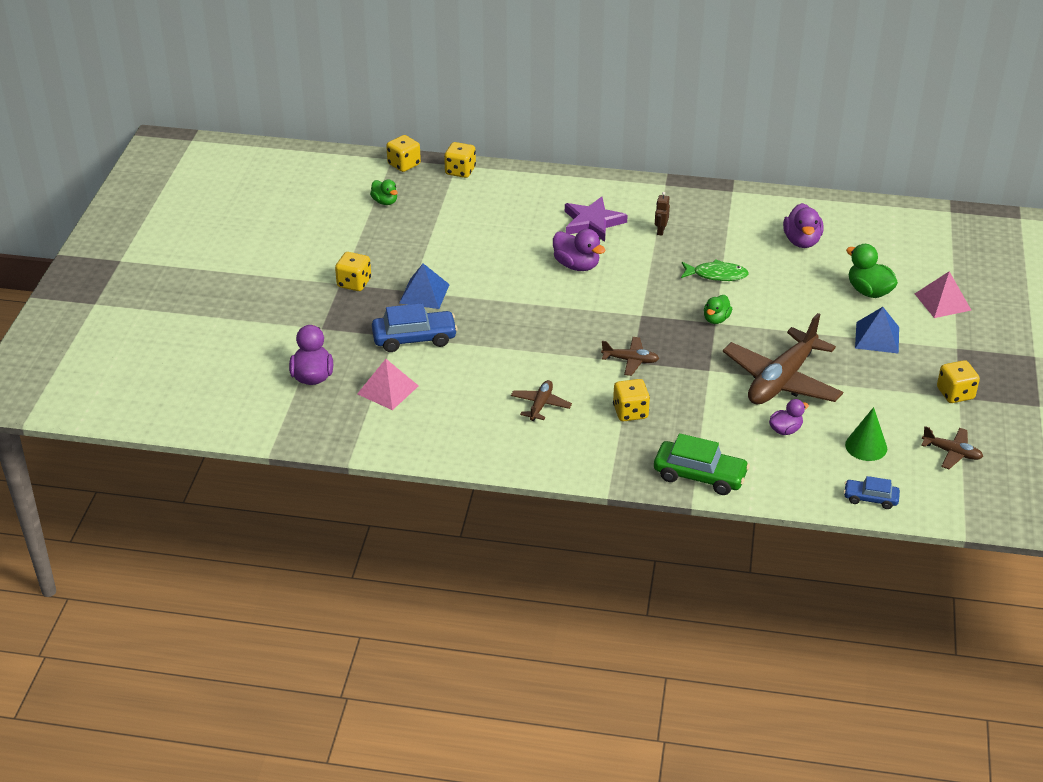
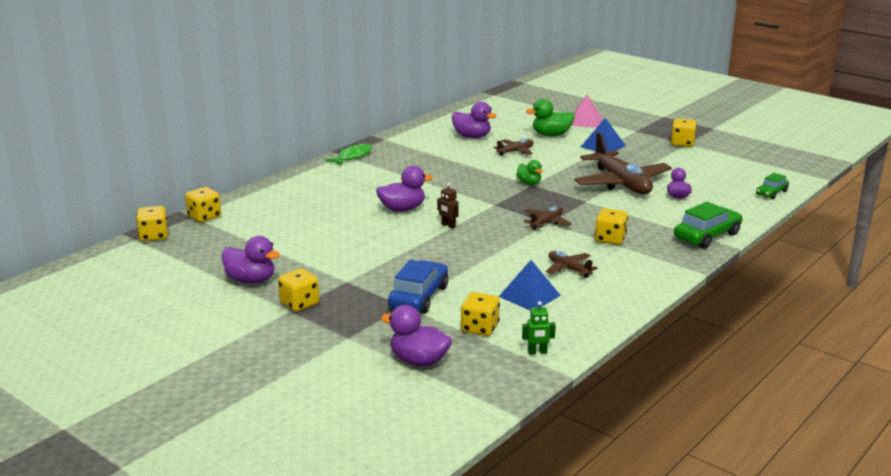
camera: 60 degrees left, 15 degrees down
(372, 244) = (251, 280): none -> purple duck
(372, 434) = (537, 352): none -> green robot
(385, 202) = (196, 258): green duck -> none
(388, 389) = (479, 328): pink pyramid -> yellow dice
(424, 293) = (359, 276): blue pyramid -> blue pyramid (529, 296)
(592, 222) = (354, 189): purple star -> none
(660, 231) = (399, 171): brown robot -> brown robot (448, 226)
(716, 275) = (477, 169): green fish -> green fish (352, 157)
(866, 446) = (715, 179): green cone -> none
(870, 498) = (771, 193): blue car -> green car
(951, 452) = (741, 160): brown plane -> brown plane (515, 152)

